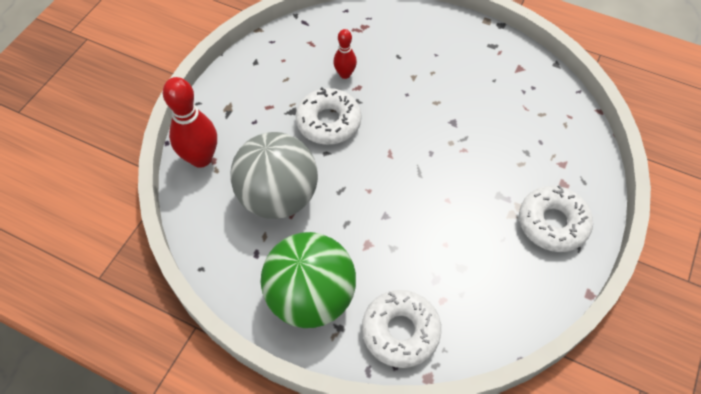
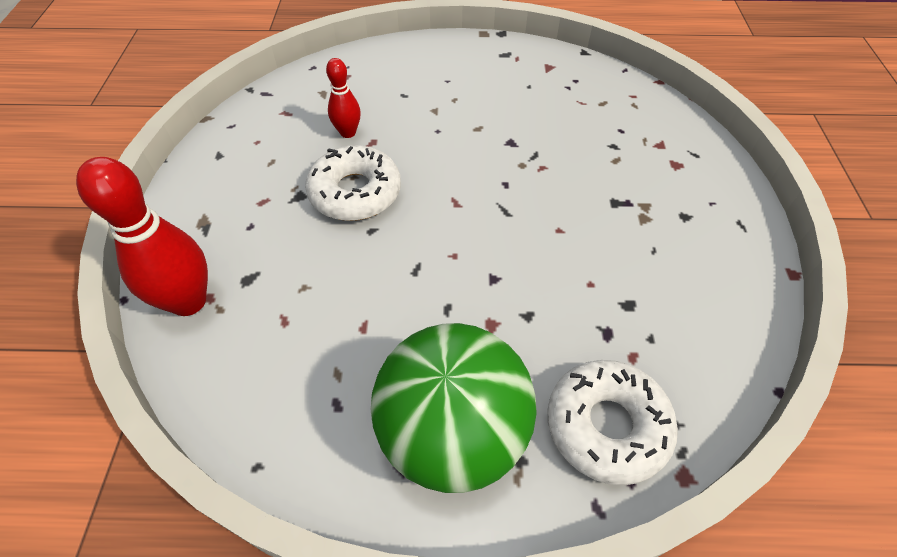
camera: 25 degrees left, 5 degrees down
(278, 197) = (332, 311): grey ball -> none
(552, 223) = (696, 210): white donut -> none

